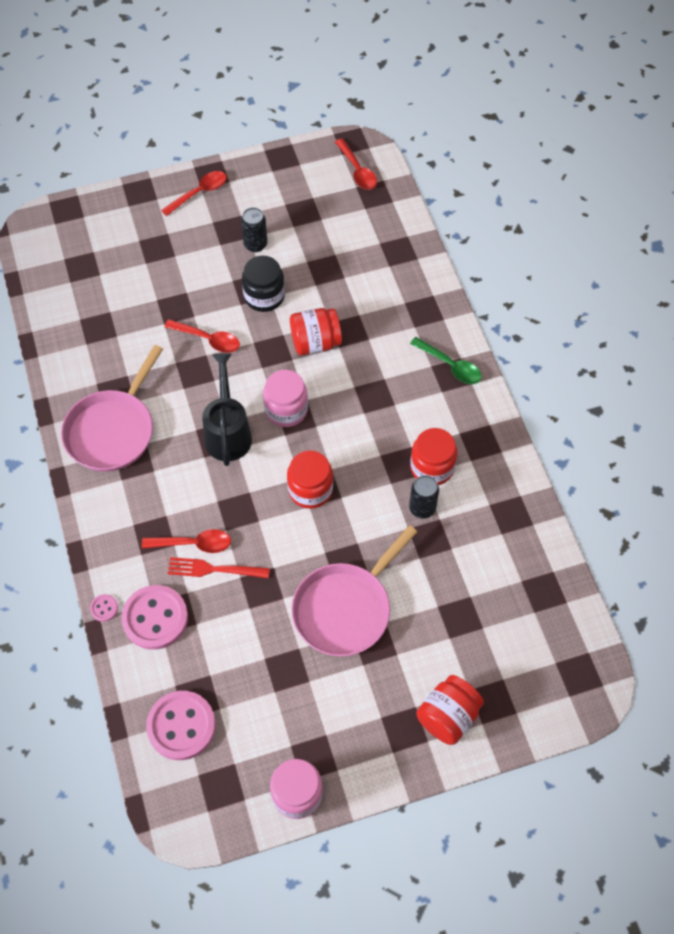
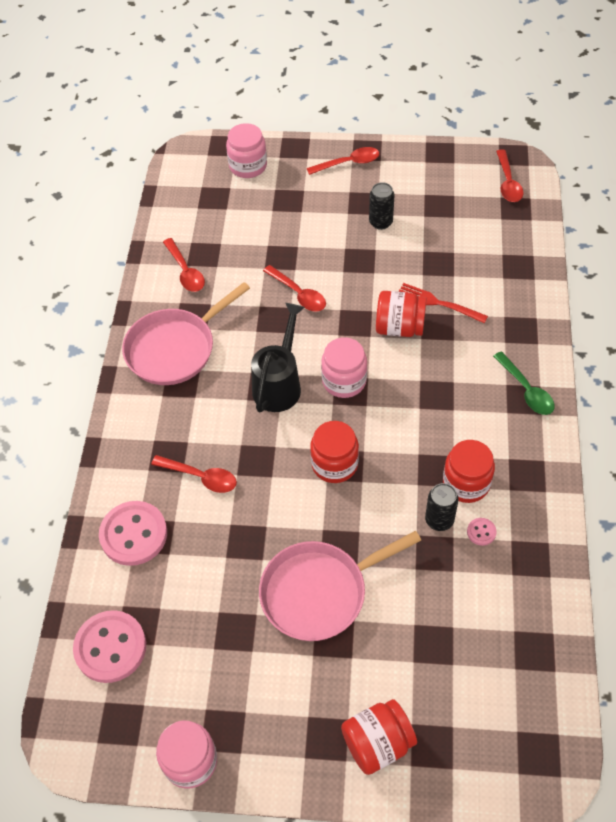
camera: 25 degrees right, 5 degrees down
(88, 350) = (185, 271): none -> red spoon
(101, 224) = (248, 166): none -> pink jar
(104, 608) = (92, 508): pink button -> pink button (481, 532)
(214, 569) = (209, 508): red fork -> red fork (438, 303)
(264, 296) = (368, 271): black jar -> none

